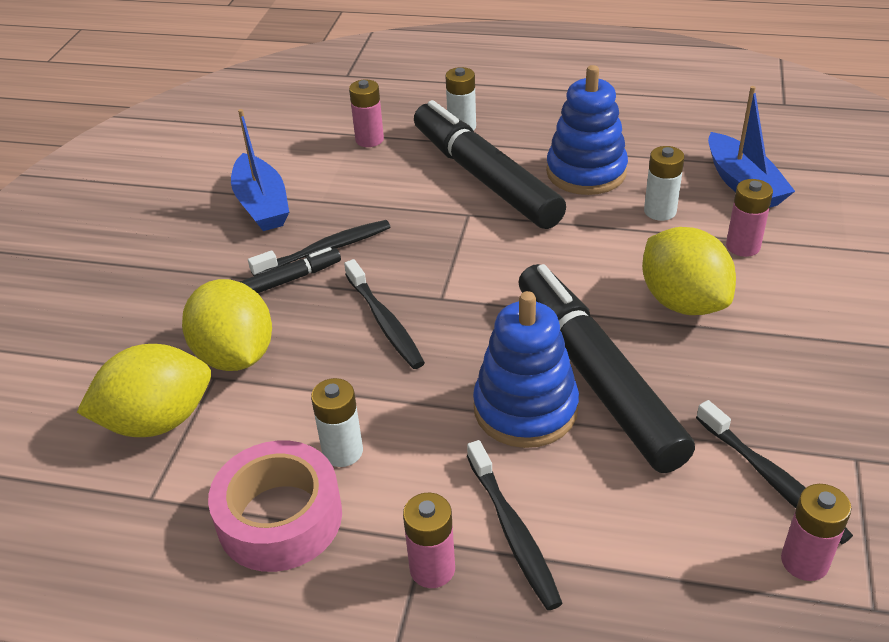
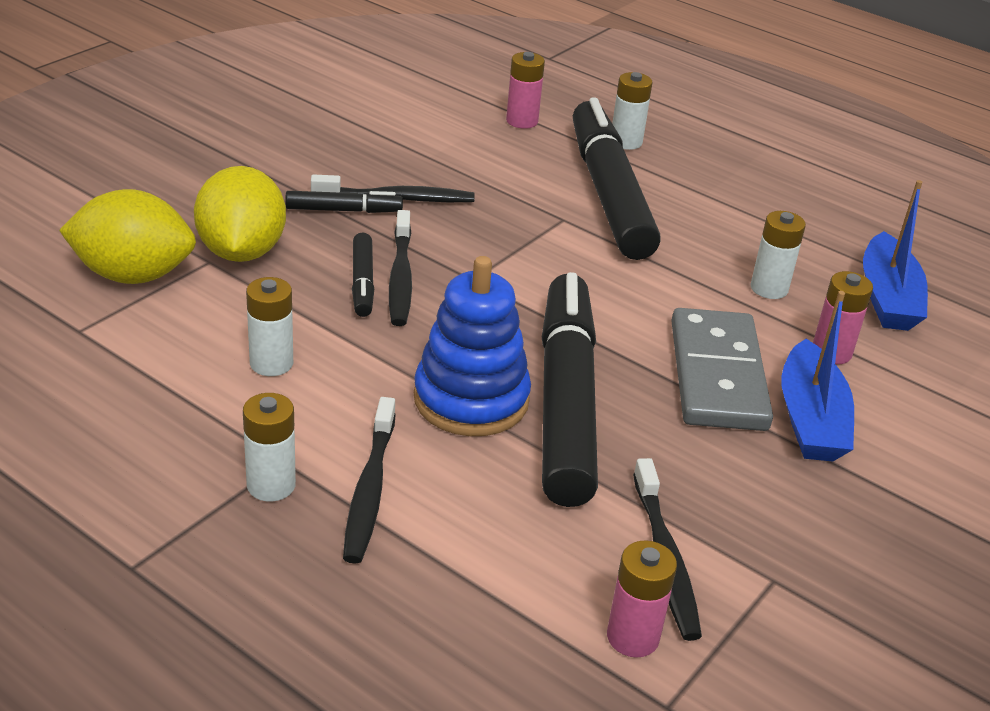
camera: 20 degrees right, 5 degrees down
(262, 204) = (370, 140): blue boat -> blue boat (810, 419)
(280, 518) = (173, 390): pink tape -> none
(358, 340) = (362, 282): none -> black marker
(432, 569) = (271, 485): pink battery -> white battery
(586, 172) = (721, 226): blue stacking toy -> none
(683, 302) = (717, 375): yellow lemon -> grey domino

